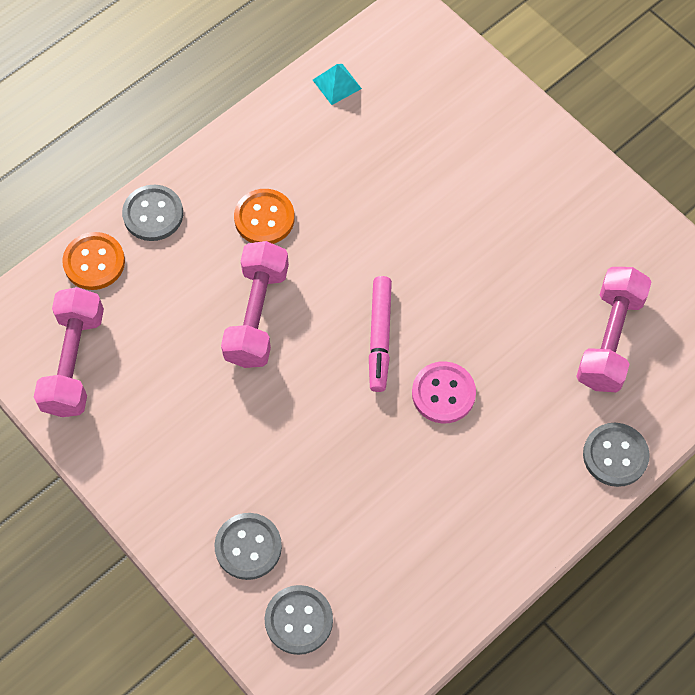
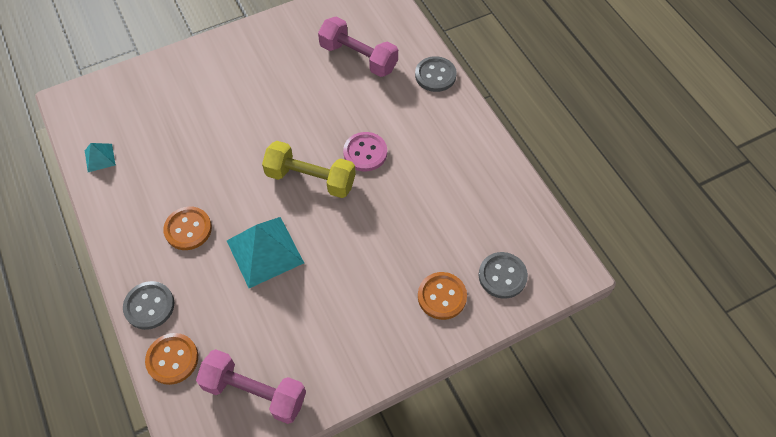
camera: 75 degrees left, 5 degrees down
(248, 547) = (442, 296): grey button -> orange button
(256, 315) = (265, 251): pink dumbbell -> turquoise pyramid
(380, 336) = (311, 179): pink marker -> yellow dumbbell

